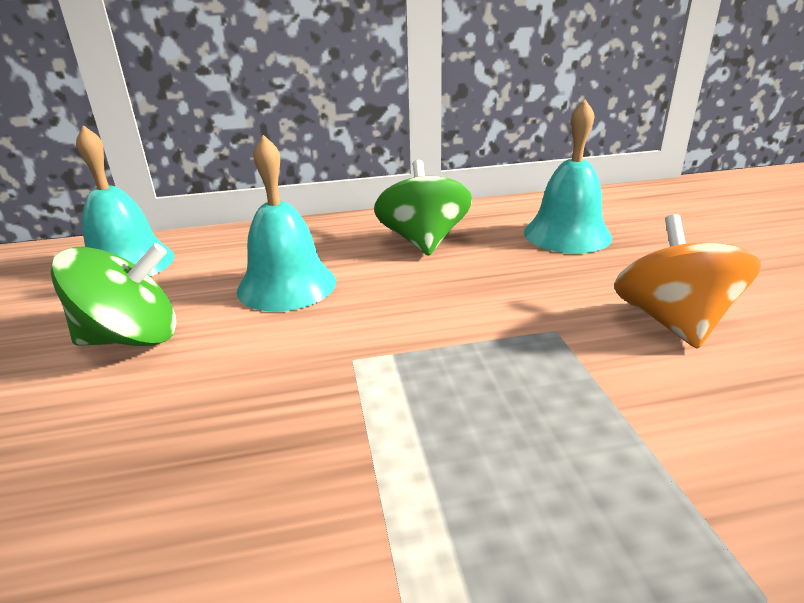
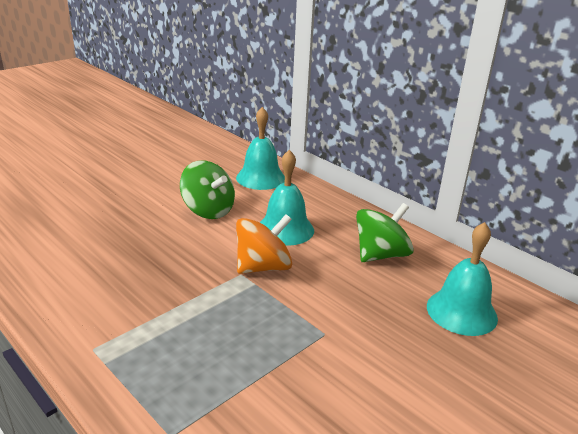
camera: 55 degrees right, 0 degrees up
(672, 322) = (380, 382): orange spinning top -> orange spinning top (263, 267)

